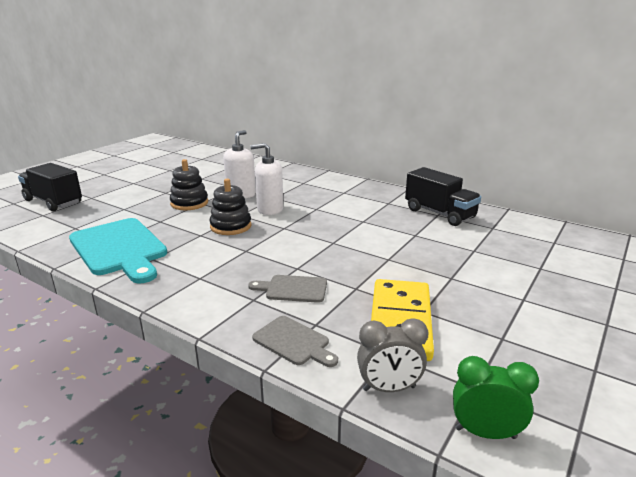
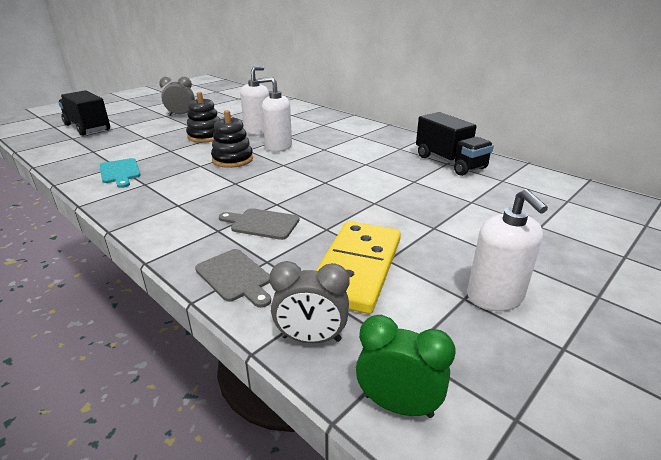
camera: 10 degrees right, 5 degrees up
(119, 249) = (120, 172): turquoise cutting board -> turquoise cutting board, size x0.50
(150, 181) = (181, 115): none -> grey clock
(526, 334) = (495, 297): none -> white soap dispenser

